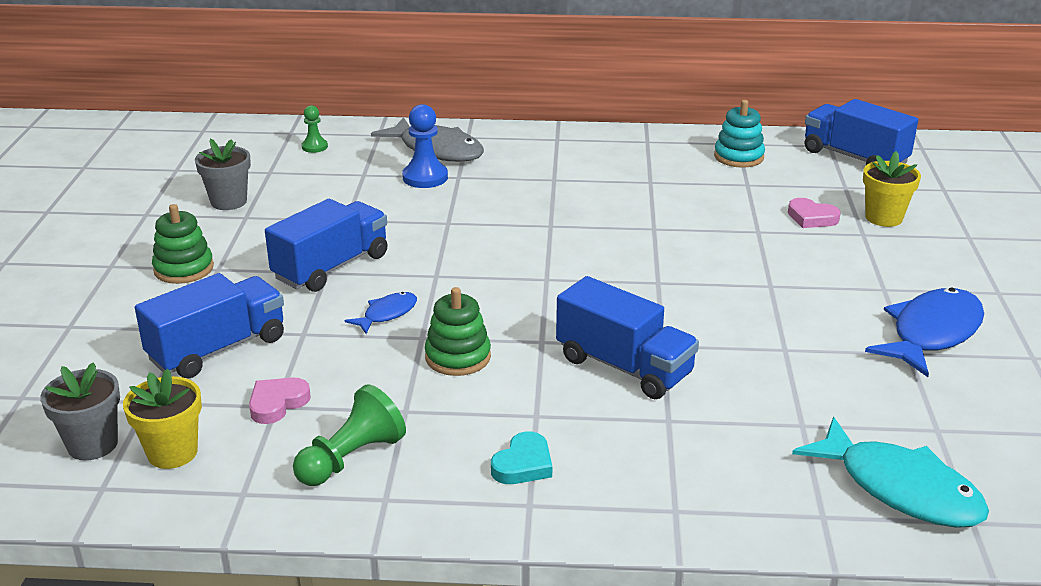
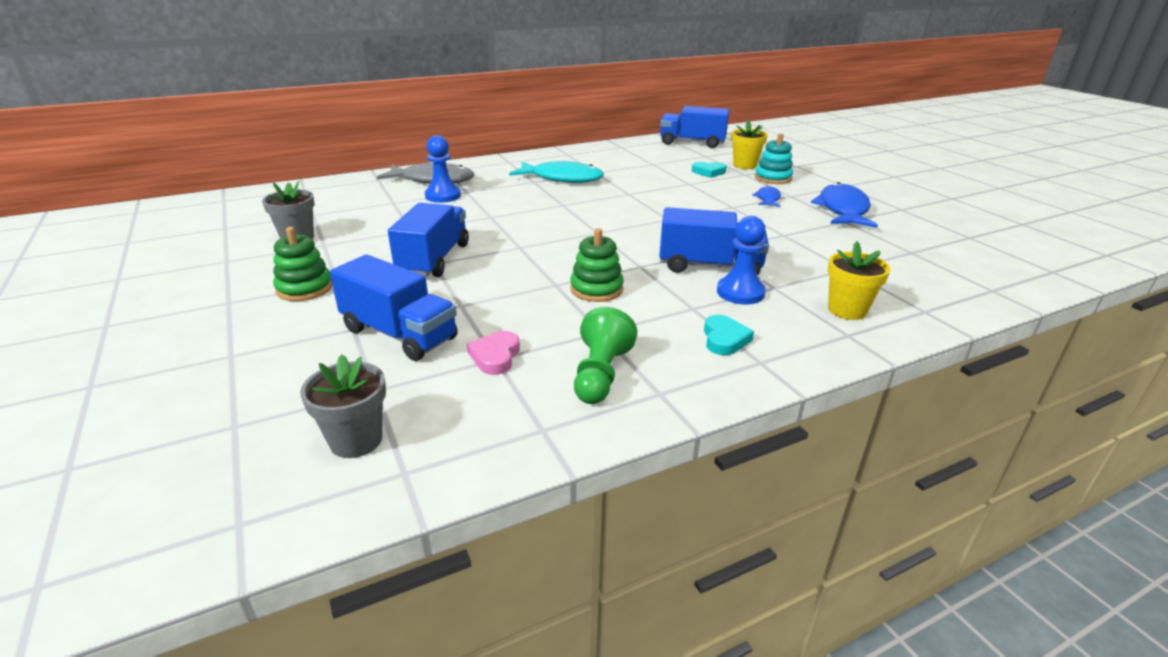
camera: 30 degrees left, 0 degrees up
(172, 453) = (443, 421): yellow flower pot -> yellow flower pot (847, 310)
(218, 349) = (399, 334): blue truck -> blue truck turned 105 degrees clockwise
(314, 147) = (334, 194): green pawn -> none
(387, 314) = (512, 277): blue fish -> blue fish (767, 199)
(616, 413) = (740, 292): none -> blue pawn
(738, 157) = (630, 152): turquoise stacking toy -> turquoise stacking toy (773, 178)
(811, 218) = (708, 172): pink heart -> turquoise heart
(900, 489) = (939, 285): turquoise fish -> turquoise fish (562, 178)

